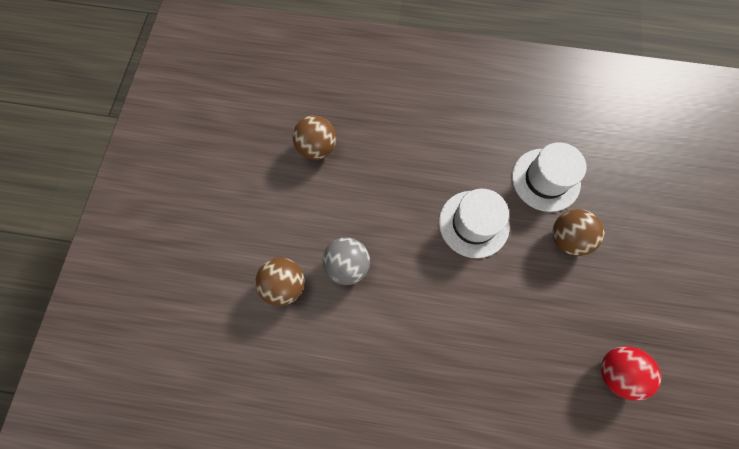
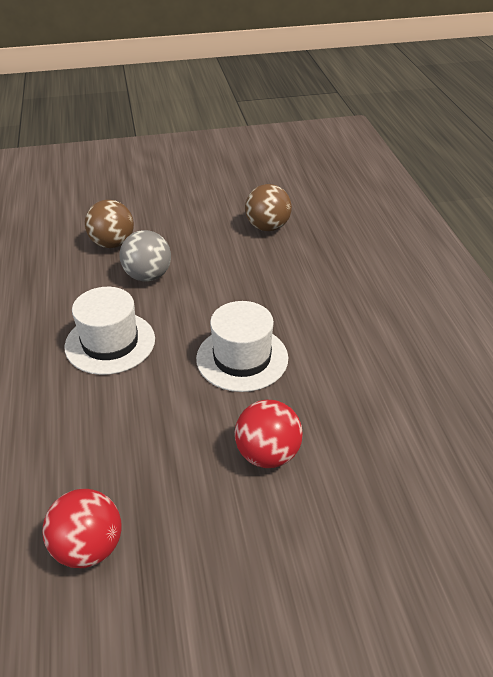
camera: 70 degrees right, 30 degrees down
(545, 179) = (343, 414): white hat -> white hat (110, 343)
(567, 238) = (267, 454): brown ball -> red ball

